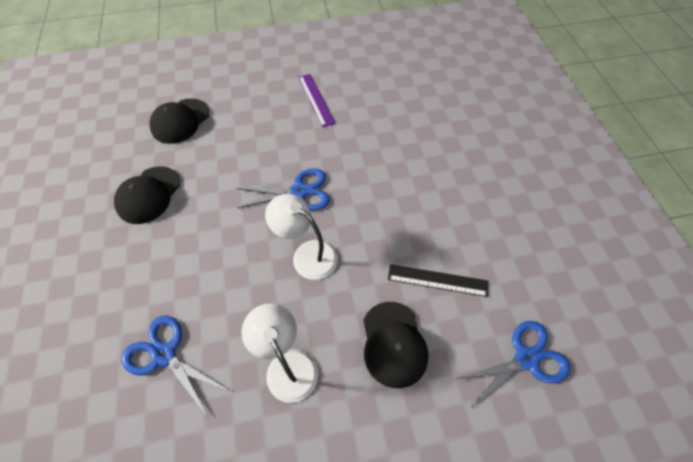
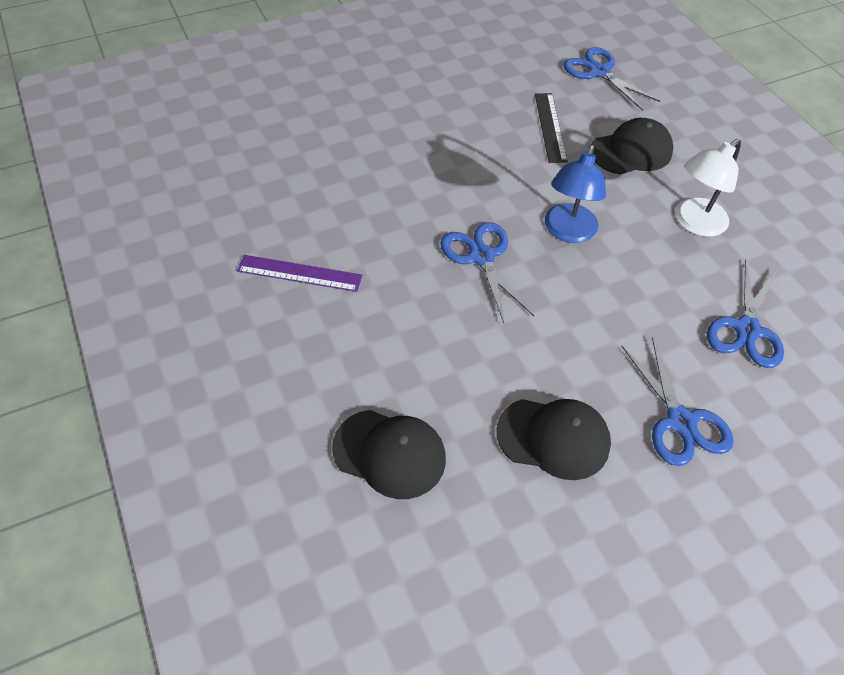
camera: 105 degrees left, 5 degrees down
(120, 270) = (680, 421): none -> blue scissors
(307, 254) = (567, 232): white lamp -> blue lamp
(316, 99) = (299, 273): purple ruler -> purple ruler turned 45 degrees clockwise

